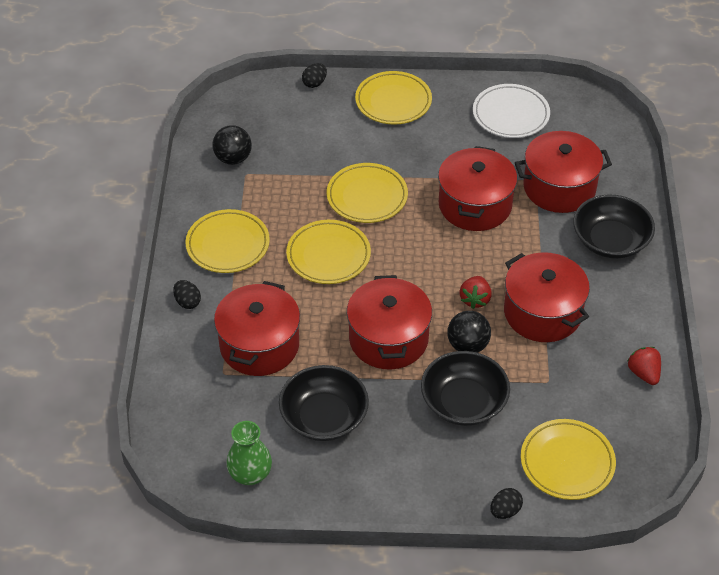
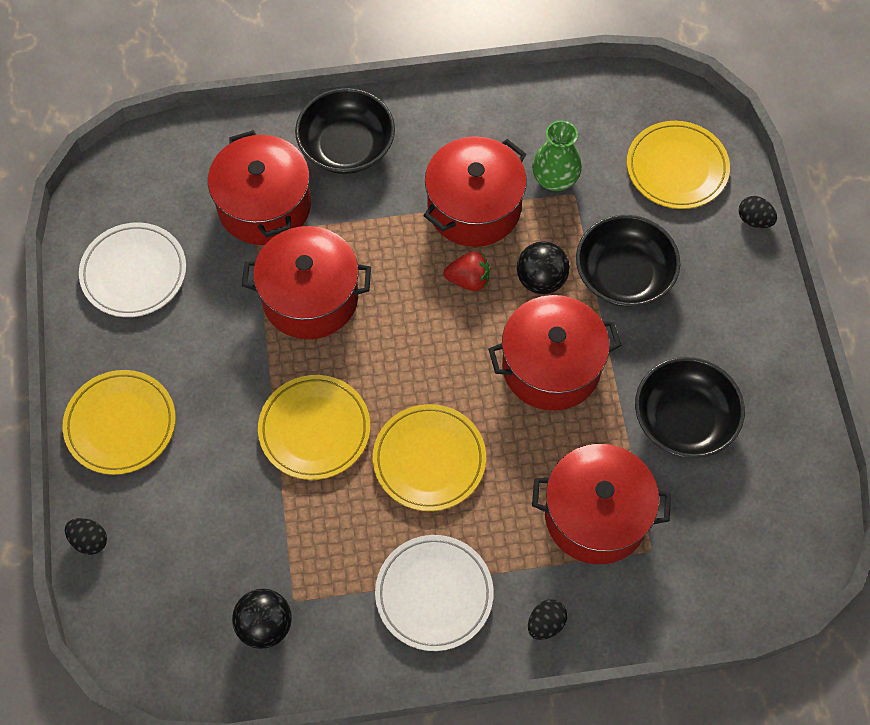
camera: 100 degrees left, 15 degrees up
(228, 245) = (434, 594): yellow plate -> white plate
(250, 474) = (786, 485): green vase -> green vase (555, 179)
(643, 373) = (539, 105): red strawberry -> none

